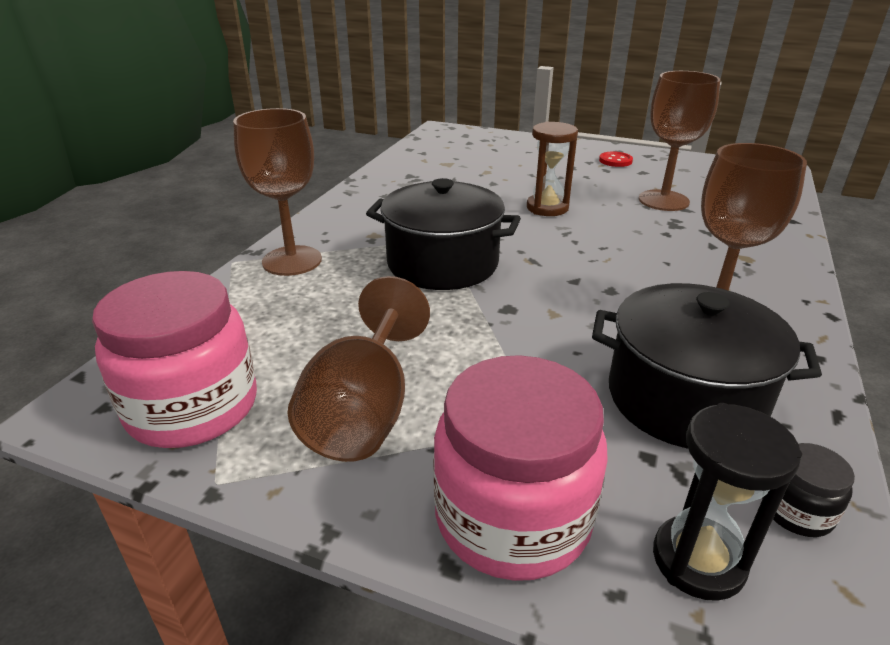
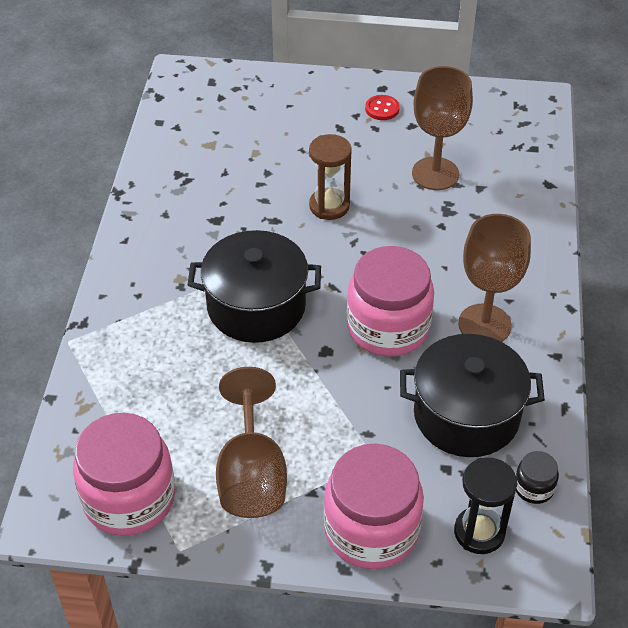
camera: 15 degrees left, 15 degrees up
(292, 261) = (122, 329): brown goblet -> none
(590, 300) = (388, 328): none -> pink jar

